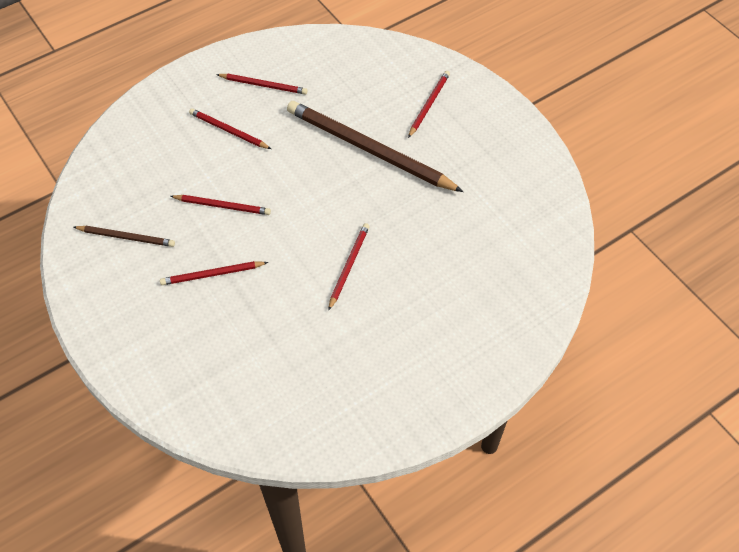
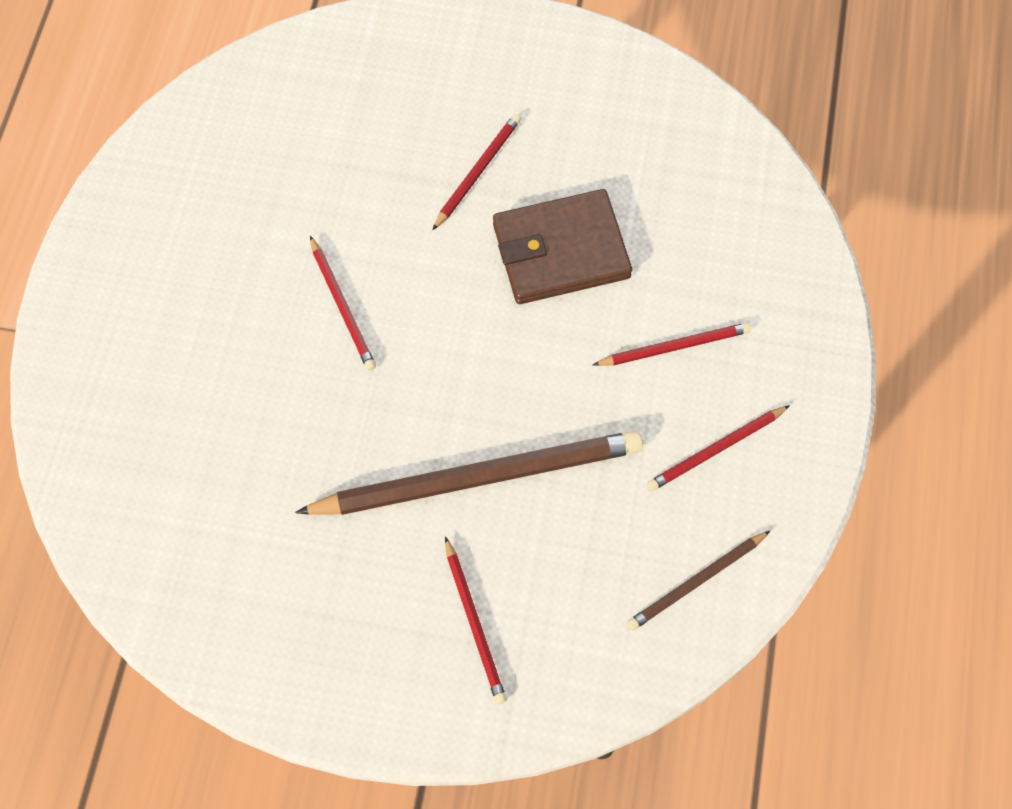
camera: 135 degrees right, 10 degrees up
(126, 237) = (615, 131): brown pencil -> brown pencil (696, 582)
(222, 206) = (561, 251): red pencil -> brown wallet

